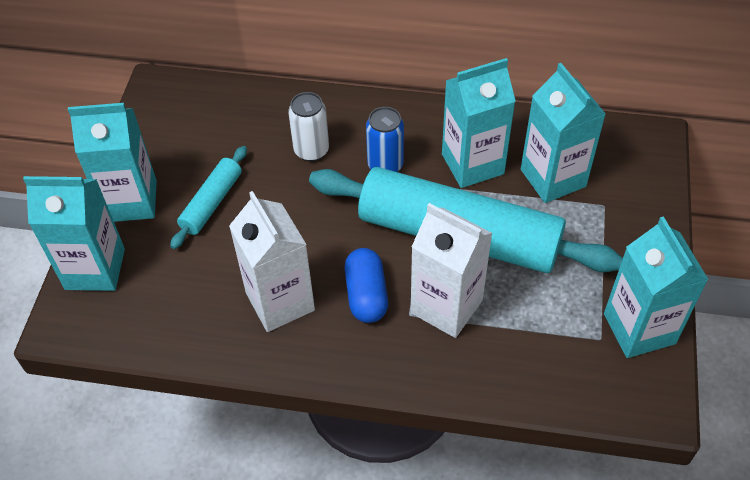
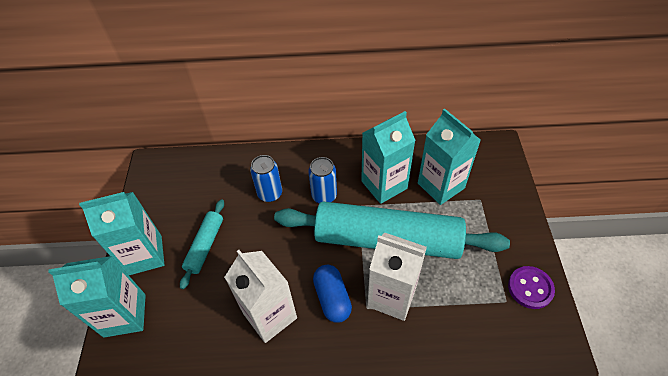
camera: 10 degrees left, 0 degrees up
(311, 150) = (270, 193): white can -> blue can
(639, 328) = (530, 288): turquoise carton -> purple button

